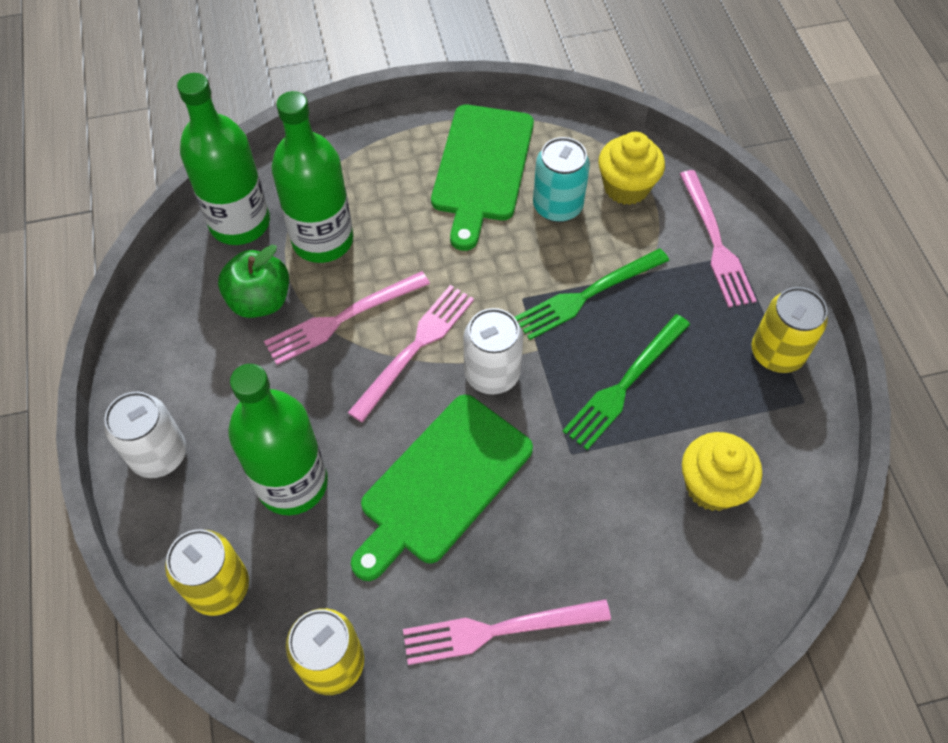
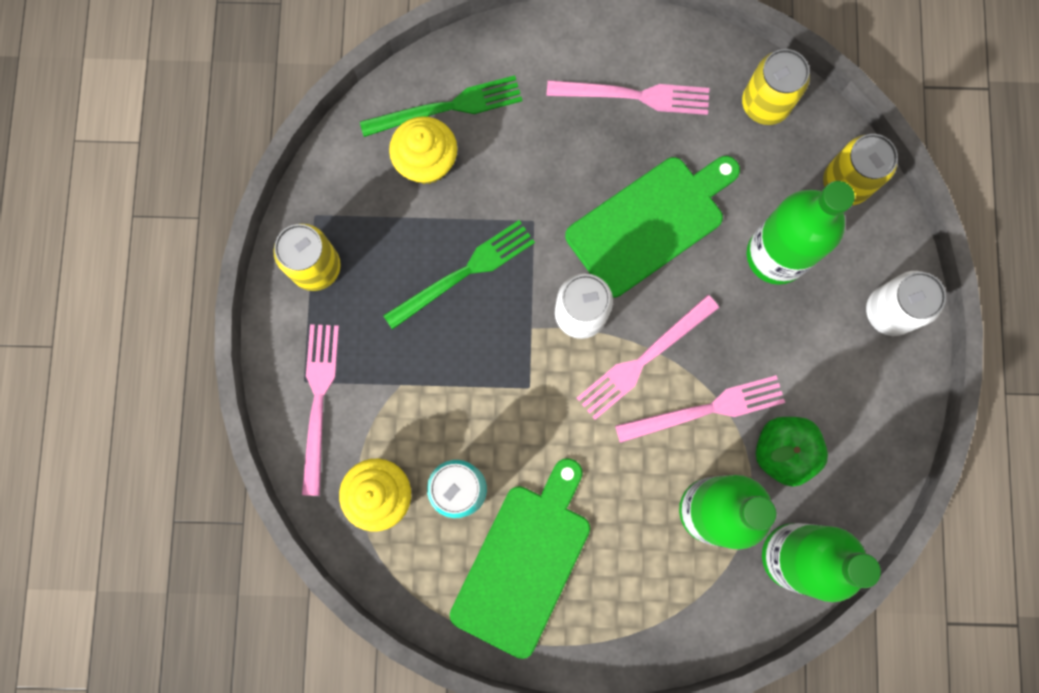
camera: 165 degrees left, 20 degrees up
(587, 295) = (466, 374): green fork -> green fork (447, 107)

